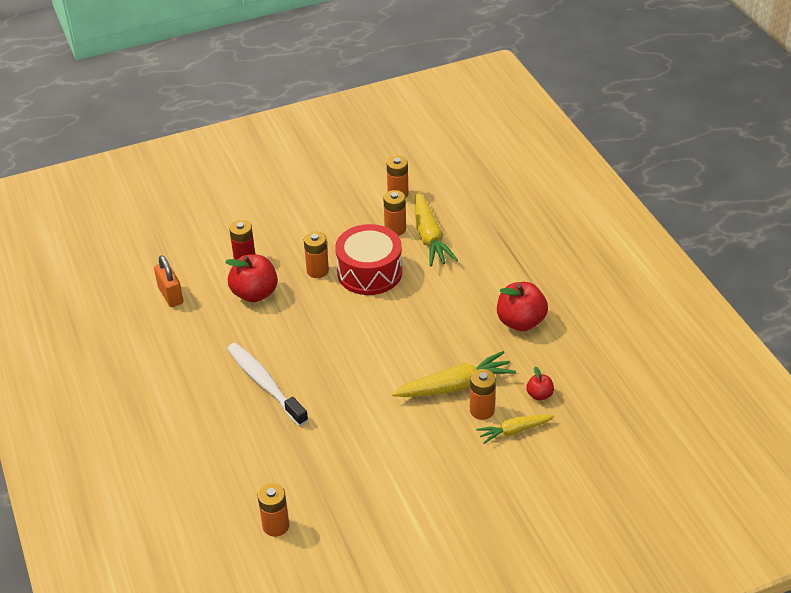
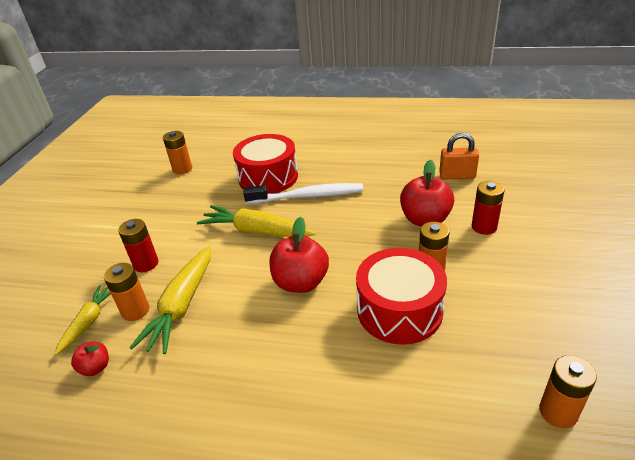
camera: 125 degrees right, 5 degrees down
(249, 433) = (268, 177): none -> red drum
(395, 229) = (470, 370): orange battery -> none
(429, 237) = (430, 401): yellow carrot -> yellow carrot (256, 231)
(434, 442) = (146, 264): none -> red battery
(520, 322) = (199, 416): red apple -> red apple (301, 282)

